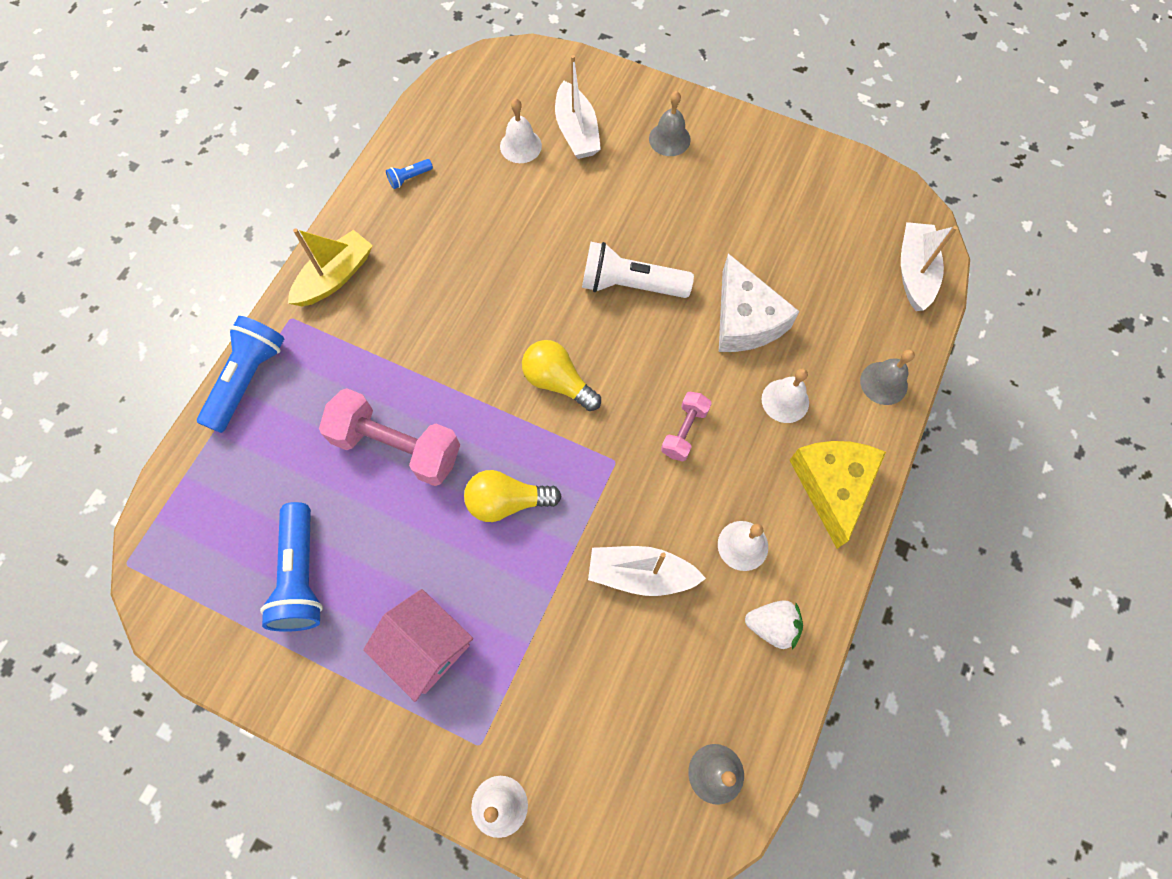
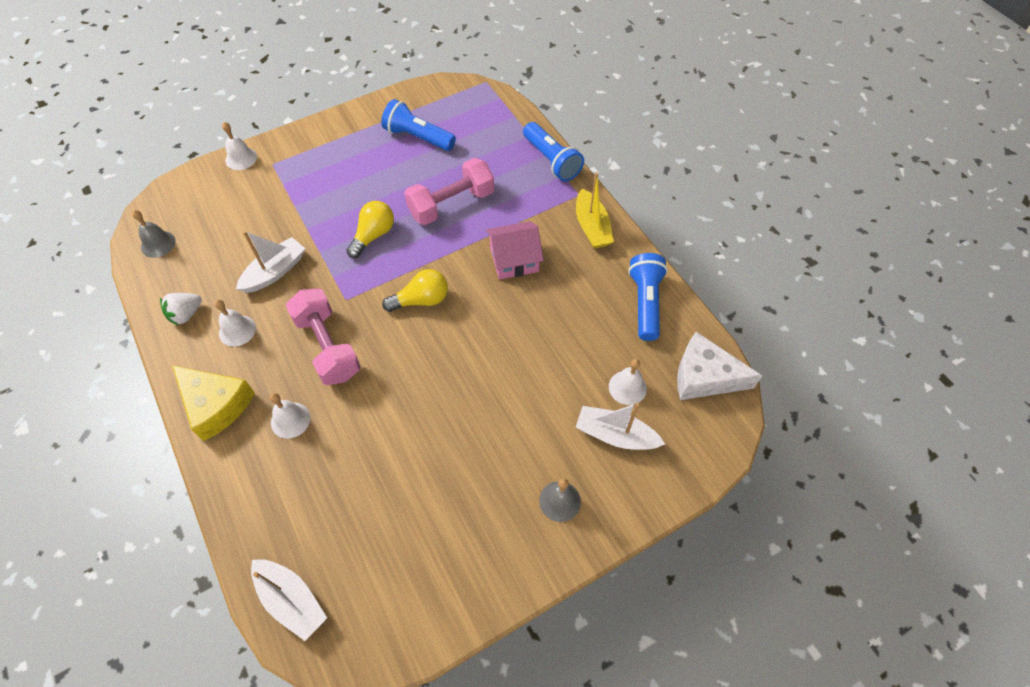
camera: 125 degrees right, 10 degrees down
(409, 178) = (645, 303): blue flashlight -> blue flashlight, size x2.25
(425, 647) = (335, 166): pink house -> pink house (514, 259)
(630, 285) = (453, 384): white flashlight -> none
(684, 431) = (328, 347): pink dumbbell -> pink dumbbell, size x1.89
(745, 319) = (365, 439): white cheese -> white cheese (704, 377)
(883, 383) = (240, 495): grey bell -> none

